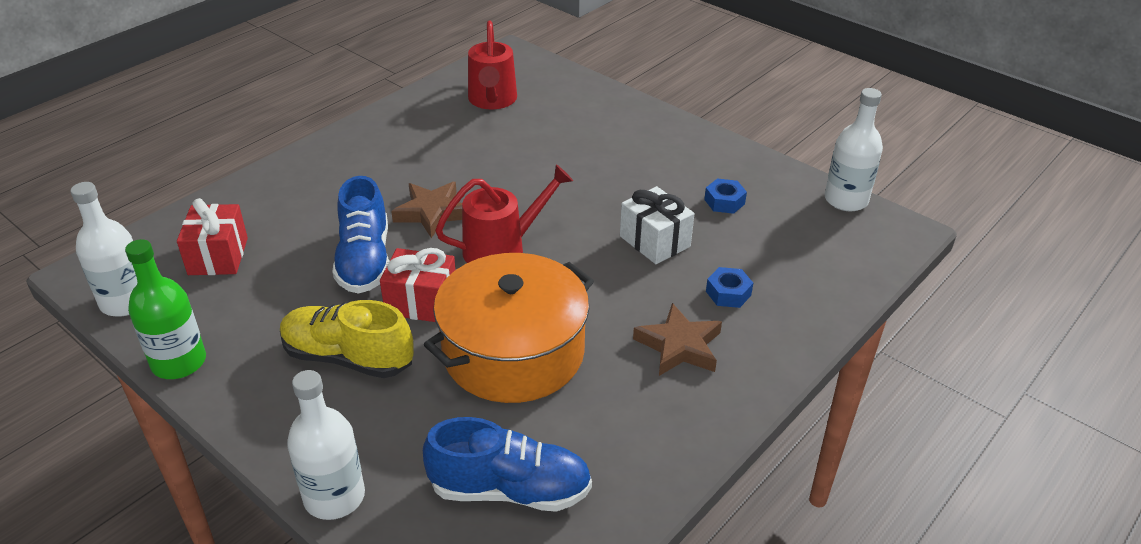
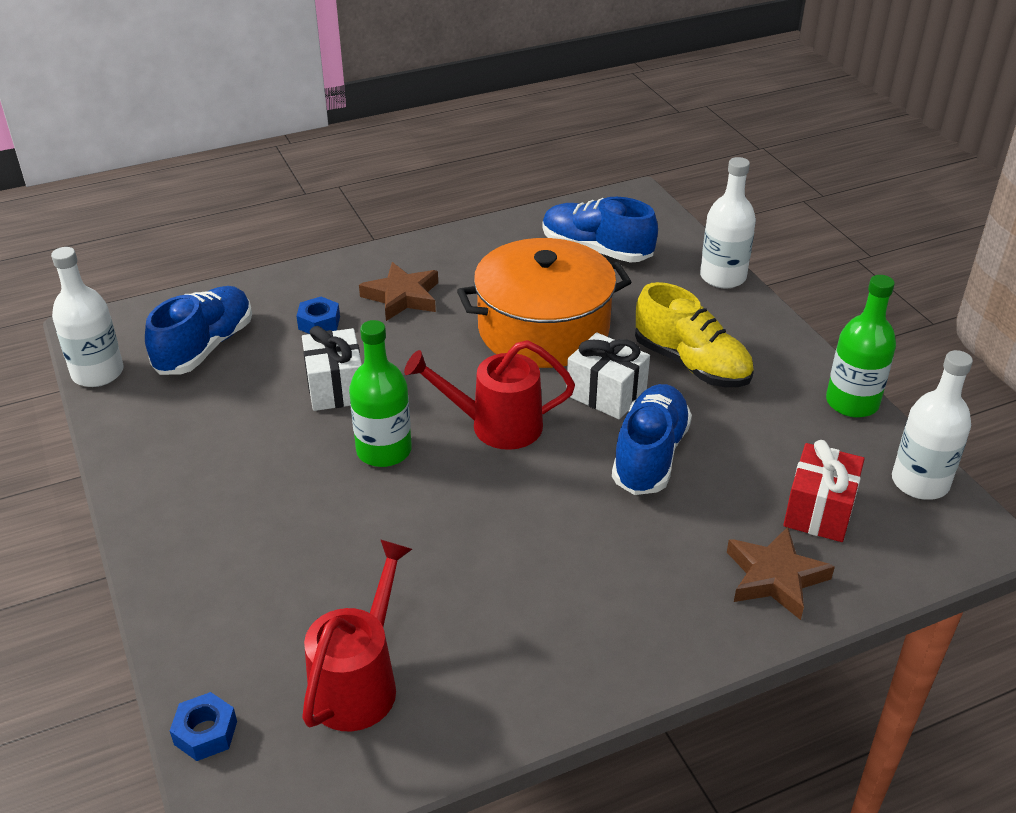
camera: 155 degrees left, 0 degrees up
(421, 302) = (606, 394): red gift -> white gift
(432, 213) = (550, 494): brown star -> brown star (775, 577)
(575, 208) = (384, 450): none -> green bottle
(724, 202) = (219, 409): blue nut -> blue nut (205, 733)
(795, 242) = (205, 347): none -> blue shoe

